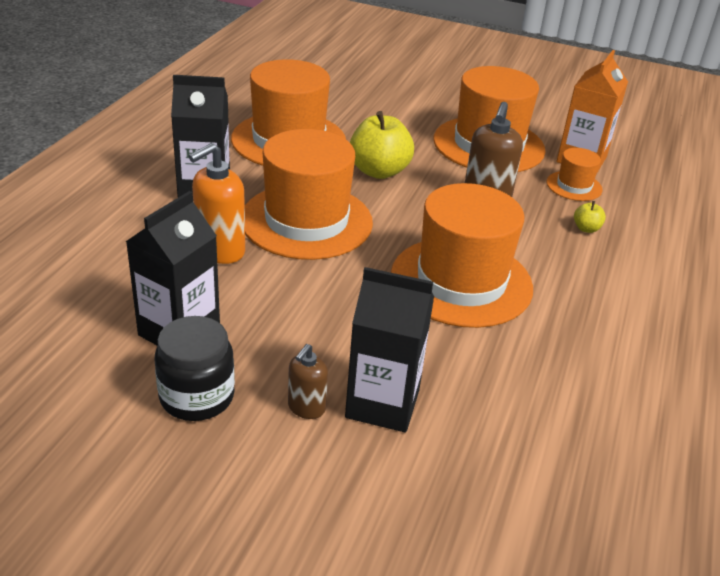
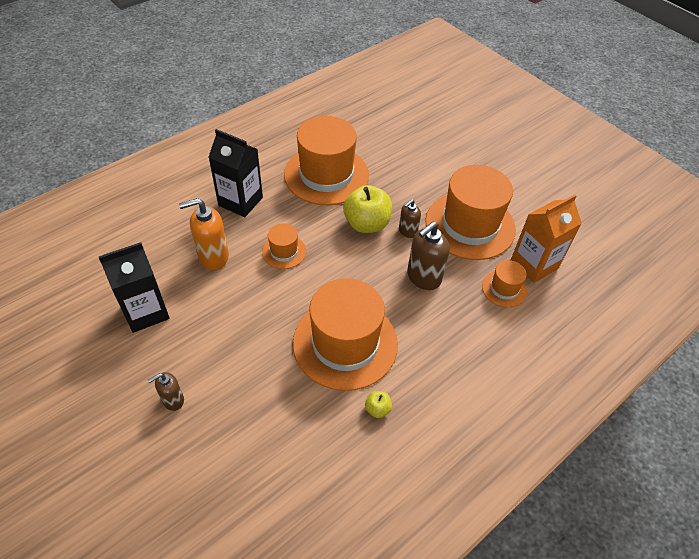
camera: 30 degrees right, 15 degrees up
(197, 396) = (122, 364): black jar -> none
(306, 221) = (284, 251): orange hat -> orange hat, size x0.47
(382, 403) = (218, 418): black carton -> none
(430, 166) = (407, 231): none -> brown soap dispenser
(586, 229) = (477, 333): yellow apple -> yellow apple (377, 409)

